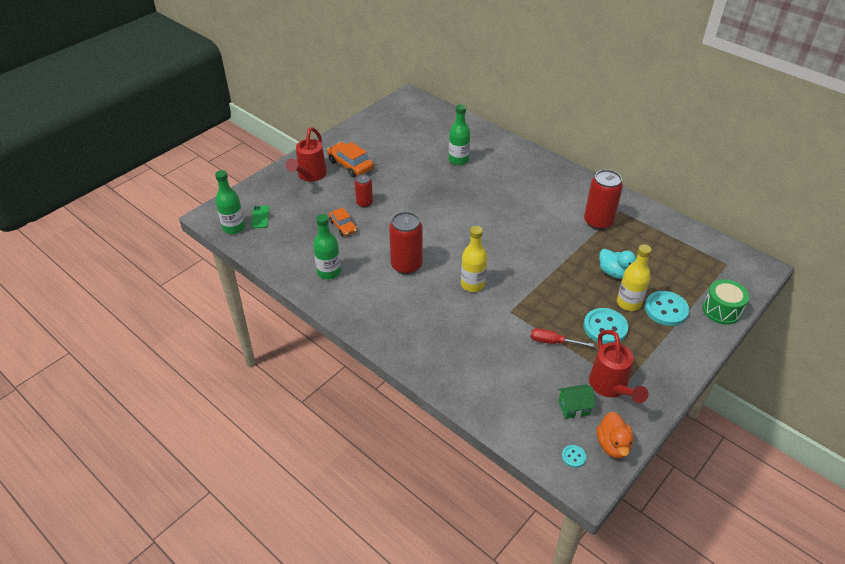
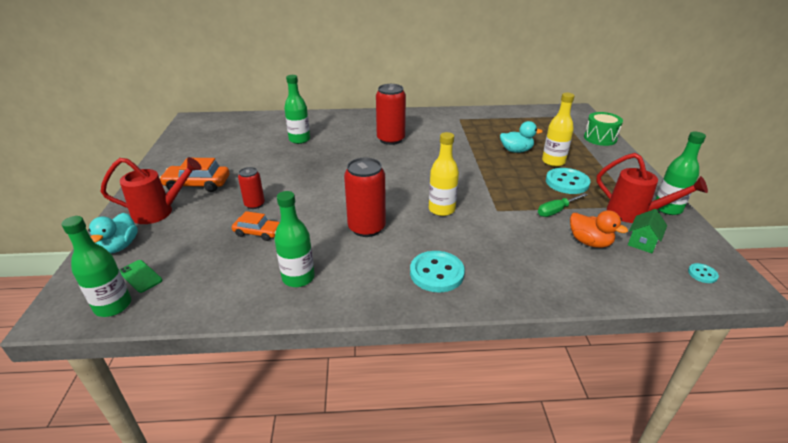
camera: 45 degrees left, 10 degrees down
(269, 189) = (120, 246): none -> turquoise duck
(310, 176) = (160, 212): red watering can -> red watering can turned 75 degrees counterclockwise
(553, 342) = (556, 211): red screwdriver -> green screwdriver
(598, 222) = (458, 130): red can -> red can (390, 139)
(612, 445) = (702, 247): orange duck -> orange duck (589, 242)
(649, 404) = (667, 208): none -> green bottle
(666, 309) = (576, 153): turquoise button -> turquoise button (436, 273)

